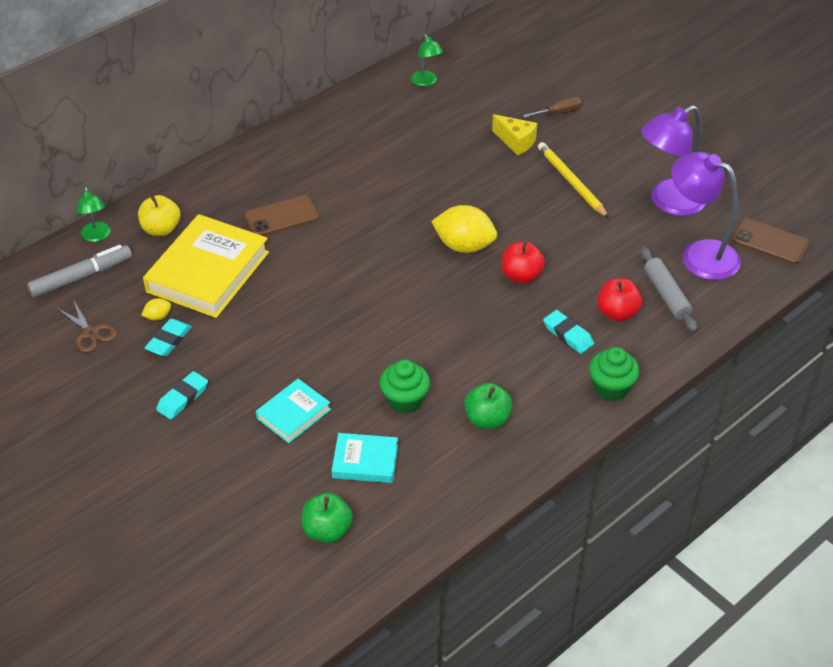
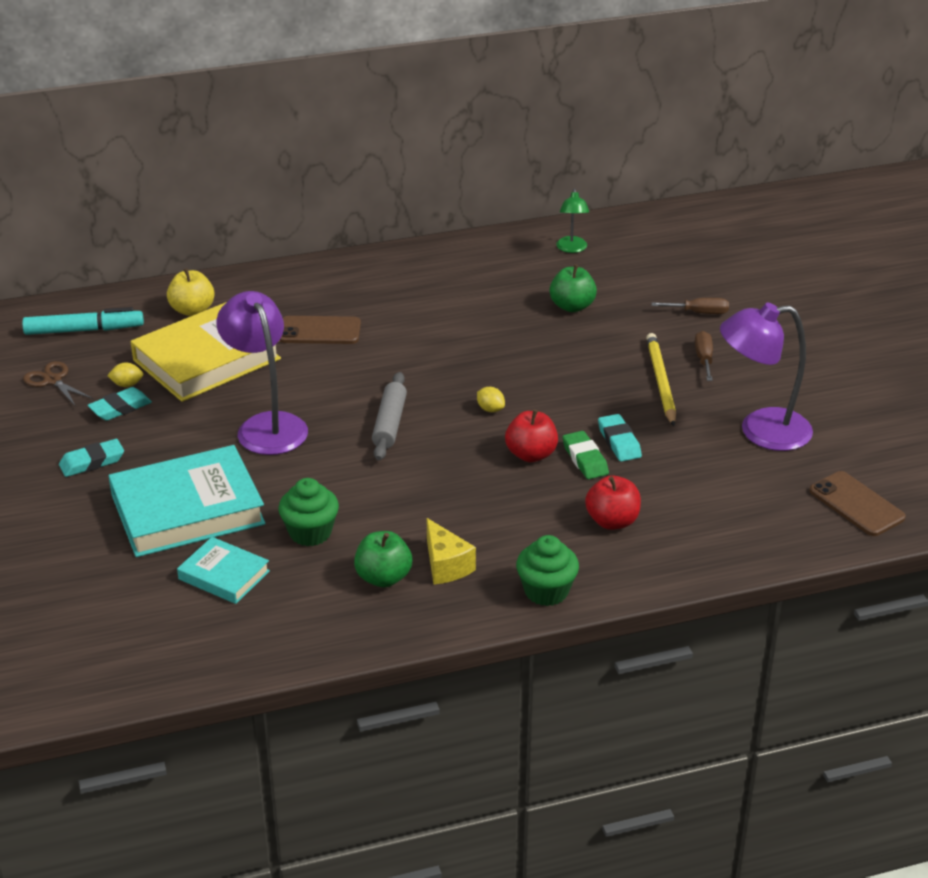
camera: 25 degrees right, 10 degrees down
(81, 277) = (84, 330): grey marker -> turquoise marker
(90, 333) = (53, 380): brown scissors -> brown scissors turned 150 degrees clockwise
(96, 236) = (126, 300): green lamp -> none
(293, 414) = (187, 509): turquoise book -> turquoise book, size x1.92
(327, 531) = (134, 625): green apple -> green apple (572, 306)
(464, 246) = (490, 409): yellow lemon -> yellow lemon, size x0.44
(516, 142) = (627, 328): yellow cheese -> yellow cheese (446, 565)
(562, 267) = (585, 459): none -> green eraser
(568, 335) = (538, 525): turquoise eraser -> turquoise eraser (619, 442)
(588, 152) = (704, 359): none -> brown screwdriver
(667, 295) = (685, 521): grey rolling pin -> grey rolling pin (390, 424)
(699, 254) = (757, 492): purple lamp -> purple lamp (266, 425)

